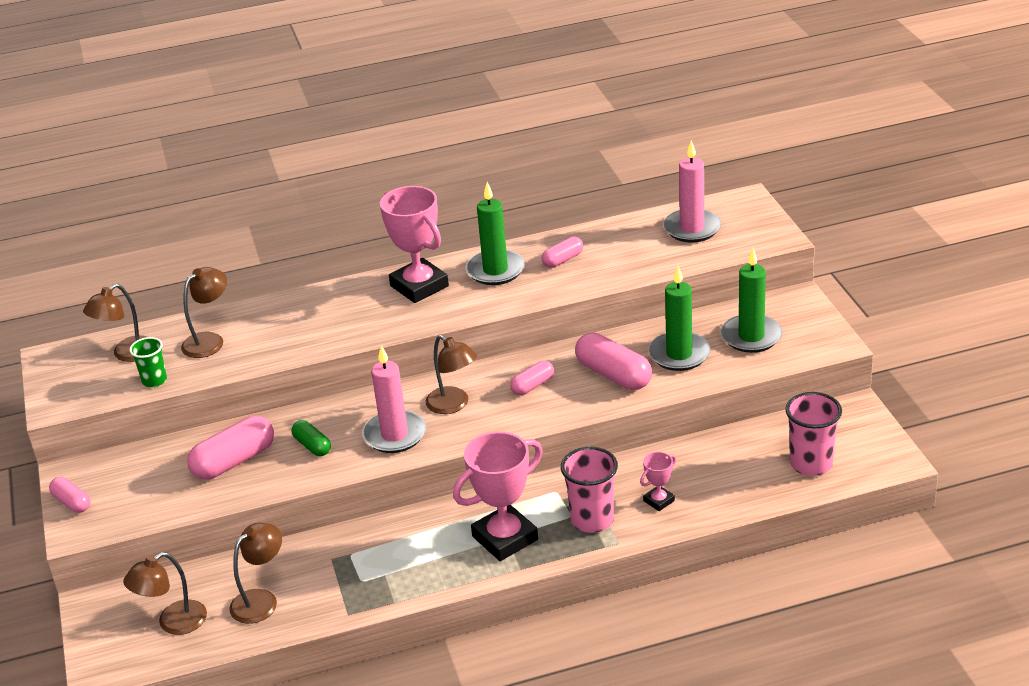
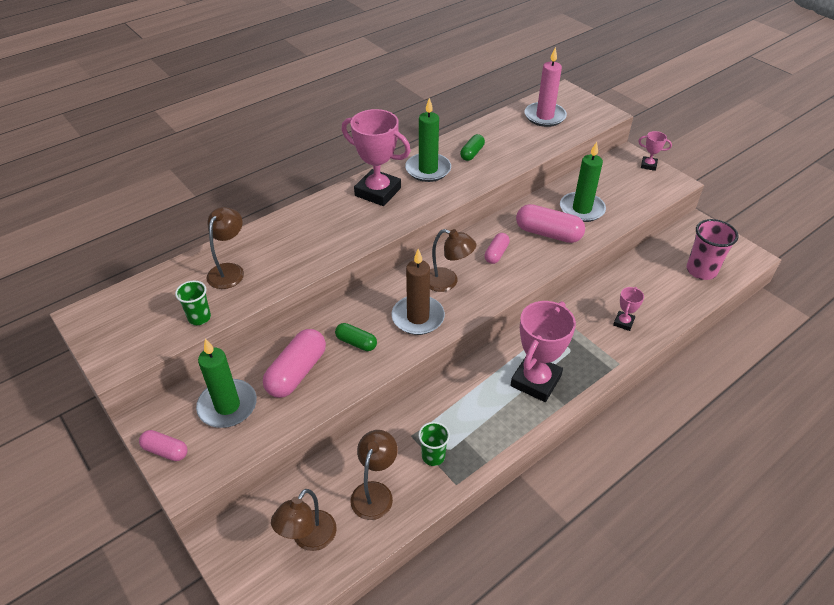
camera: 25 degrees left, 10 degrees up
(127, 354) = (159, 298): brown lamp -> none
(341, 583) = (433, 456): none -> green cup
(394, 435) = (418, 317): pink candle -> brown candle
(563, 260) = (472, 153): pink capsule -> green capsule
(592, 520) = (588, 349): pink cup -> none
(751, 336) = (619, 187): green candle -> green candle (227, 406)
(815, 316) = (648, 165): none -> pink trophy

